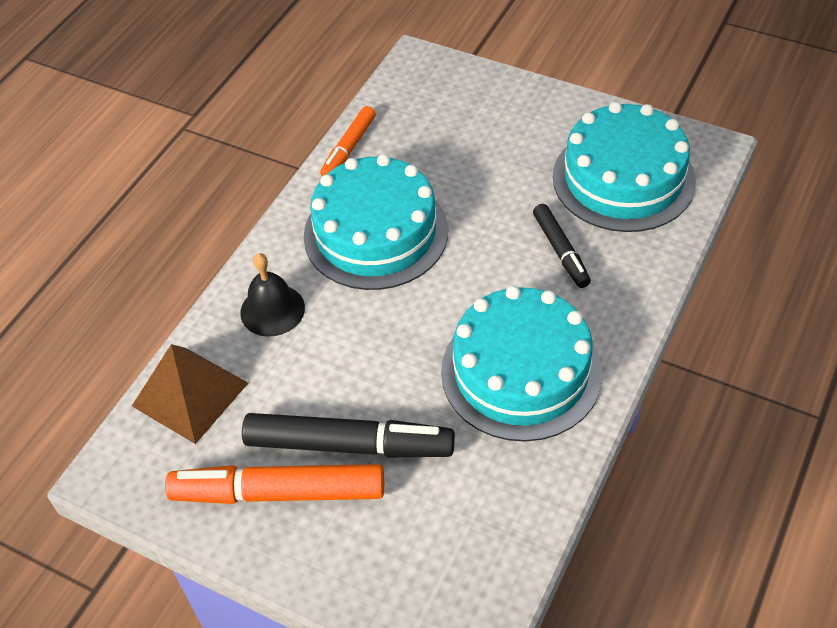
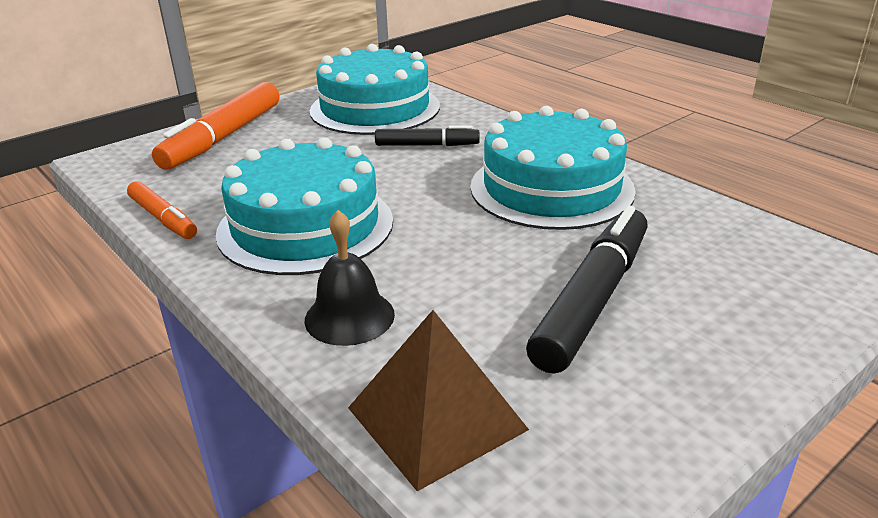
camera: 70 degrees left, 20 degrees down
(279, 492) = (642, 366): orange marker -> orange marker (223, 137)

